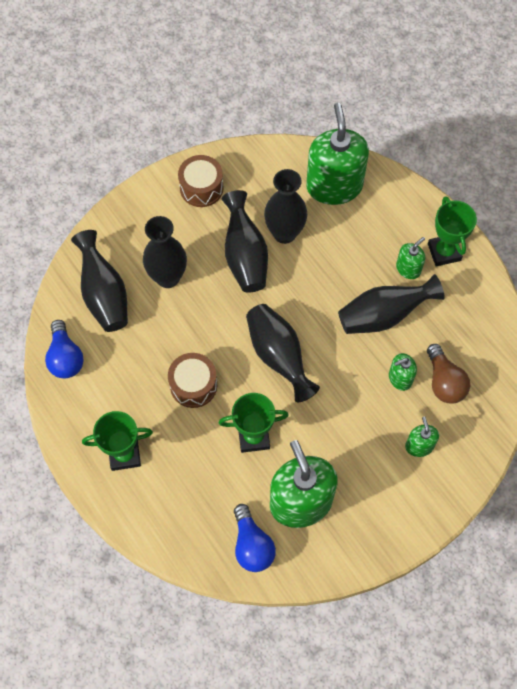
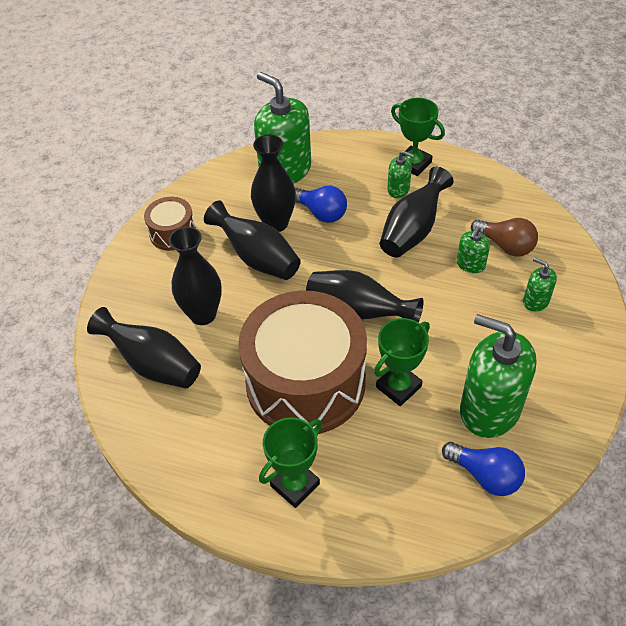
camera: 35 degrees left, 15 degrees down
(65, 357) = (160, 441): blue light bulb -> blue light bulb (321, 213)
(193, 385) = (305, 382): brown drum -> brown drum, size x2.20
(408, 268) = (398, 189): green soap dispenser -> green soap dispenser turned 105 degrees clockwise

